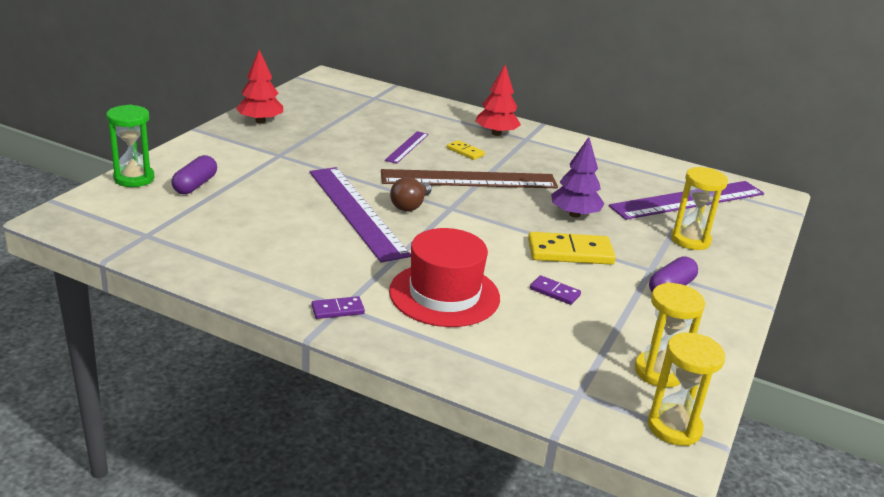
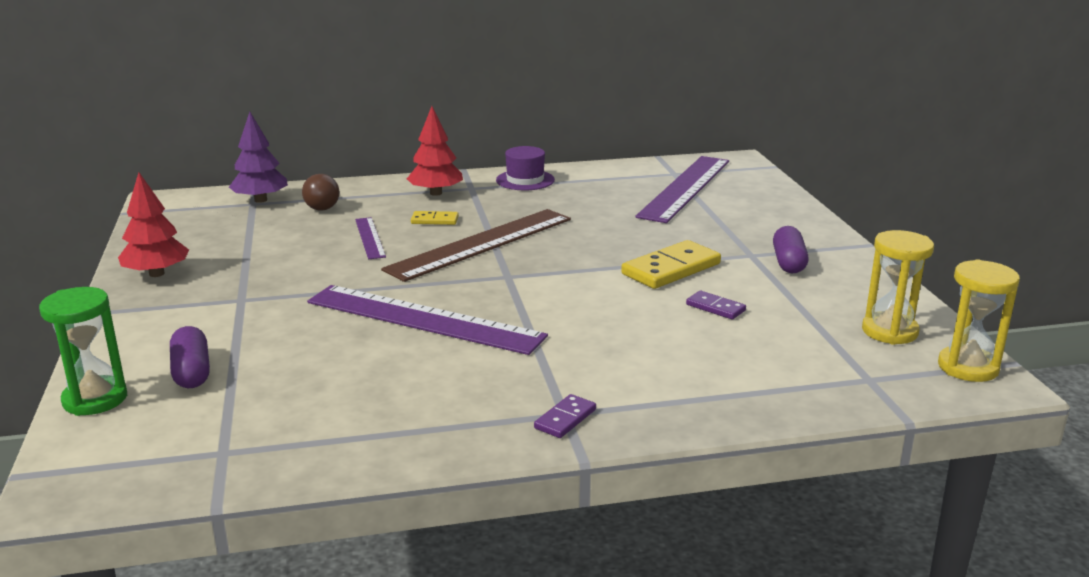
camera: 35 degrees left, 5 degrees down
(410, 206) = (467, 290): brown light bulb -> brown light bulb (322, 205)
(444, 294) = (634, 355): red hat -> none
(554, 292) = (715, 308): purple domino -> purple domino turned 45 degrees clockwise
(573, 147) = (525, 180): none -> purple hat
(574, 214) = (621, 236): purple tree -> purple tree (260, 200)
(690, 240) = (739, 219): yellow hourglass -> none

